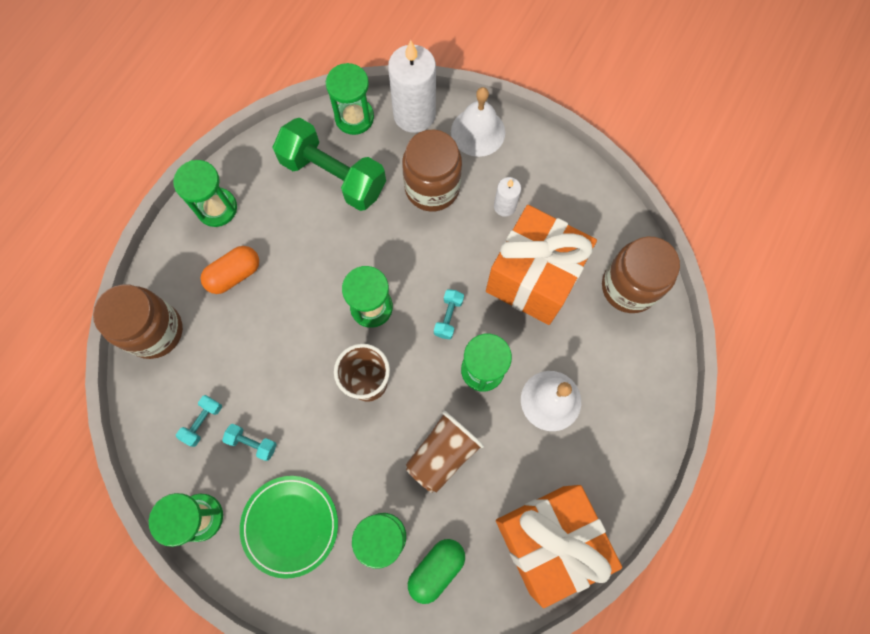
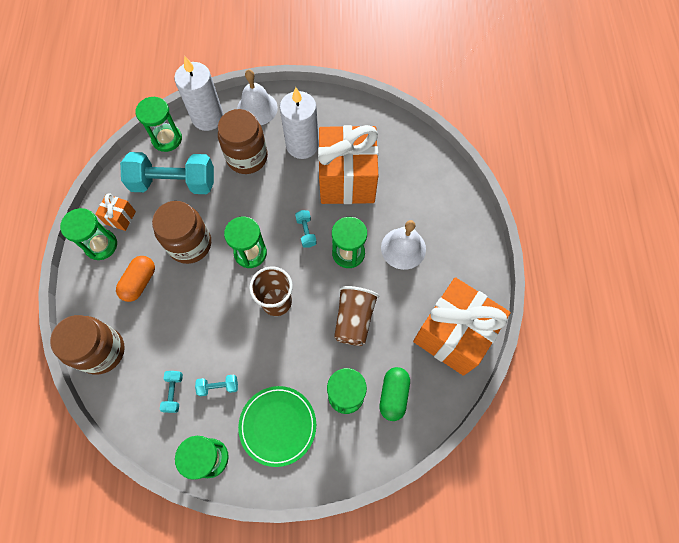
camera: 30 degrees left, 5 degrees down
(254, 186) = (120, 217): none -> orange gift
(333, 176) = (174, 183): green dumbbell -> turquoise dumbbell
(504, 206) = (302, 145): white candle -> white candle, size x1.97
(629, 287) = (410, 154): brown jar -> brown jar (190, 244)

